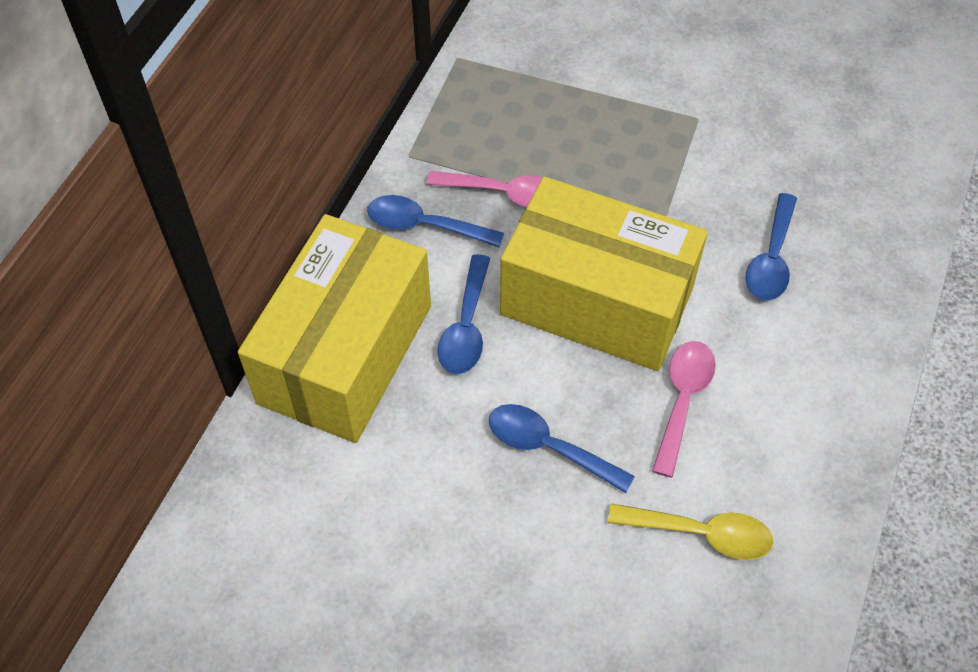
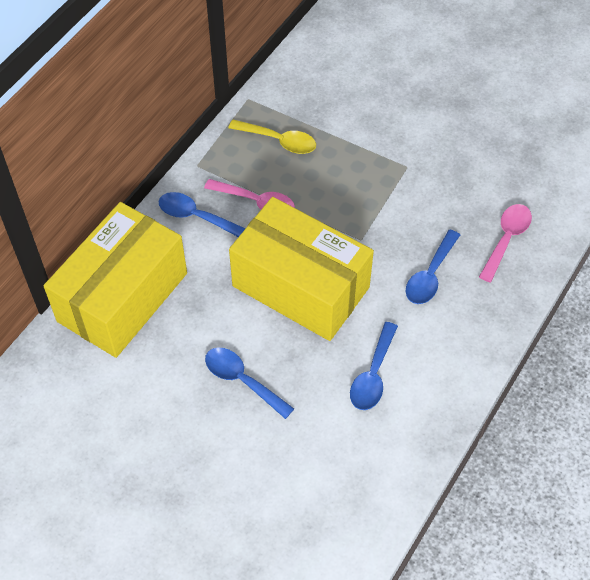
camera: 10 degrees right, 0 degrees up
(466, 327) = (207, 291): blue spoon -> blue spoon (373, 375)
(682, 400) = (341, 363): pink spoon -> pink spoon (506, 239)
(701, 533) = (329, 453): yellow spoon -> yellow spoon (279, 141)

